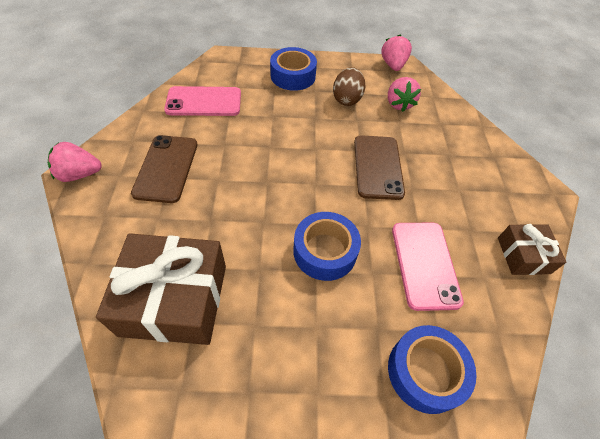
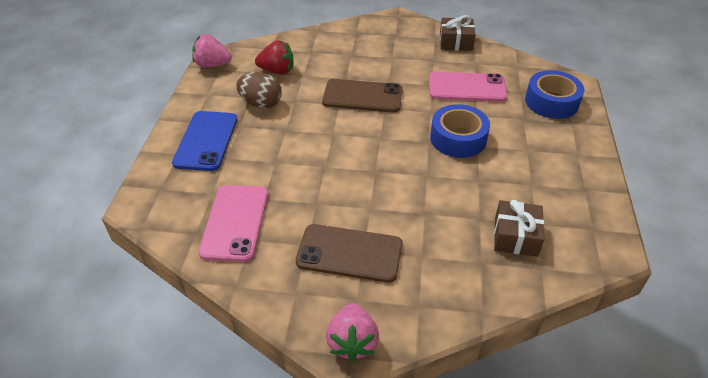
camera: 80 degrees left, 10 degrees down
(174, 299) = (516, 236): brown gift -> brown gift, size x0.54
(293, 76) = (206, 141): blue tape -> blue phone
(399, 104) = (277, 71): pink strawberry -> red strawberry

